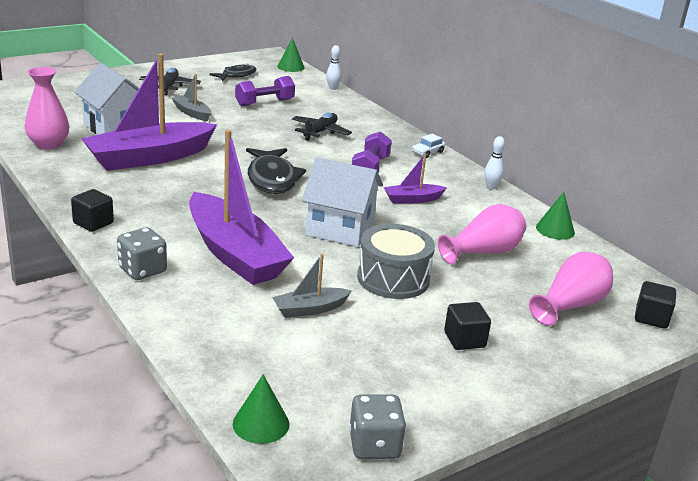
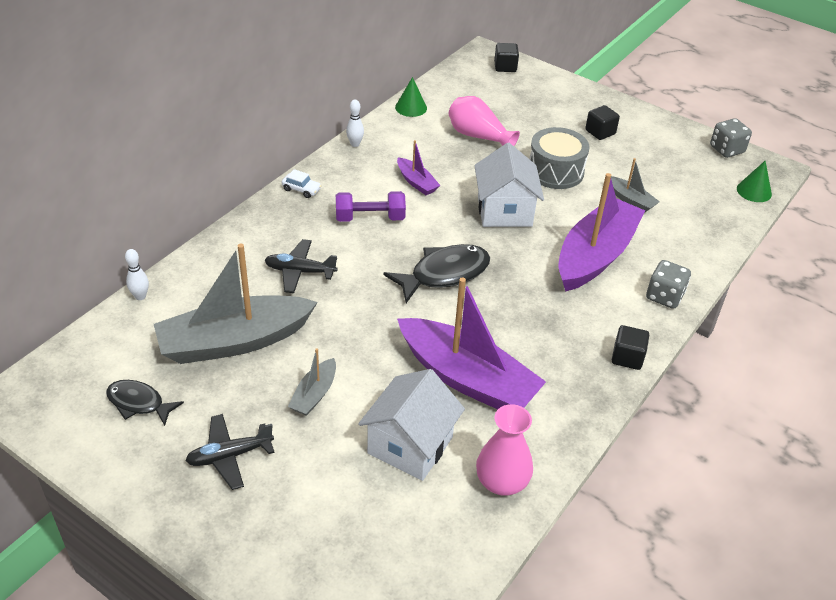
camera: 110 degrees left, 15 degrees up
(264, 103) = (234, 341): purple dumbbell -> grey boat
(290, 67) = (67, 359): green cone -> none
(571, 305) = (519, 96): pink vase -> none

